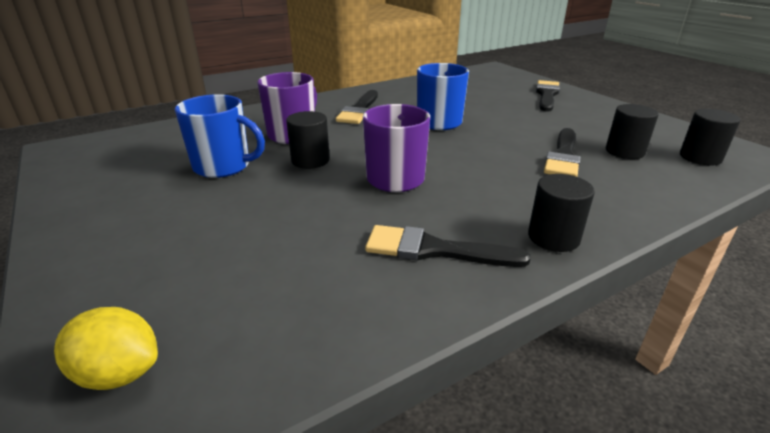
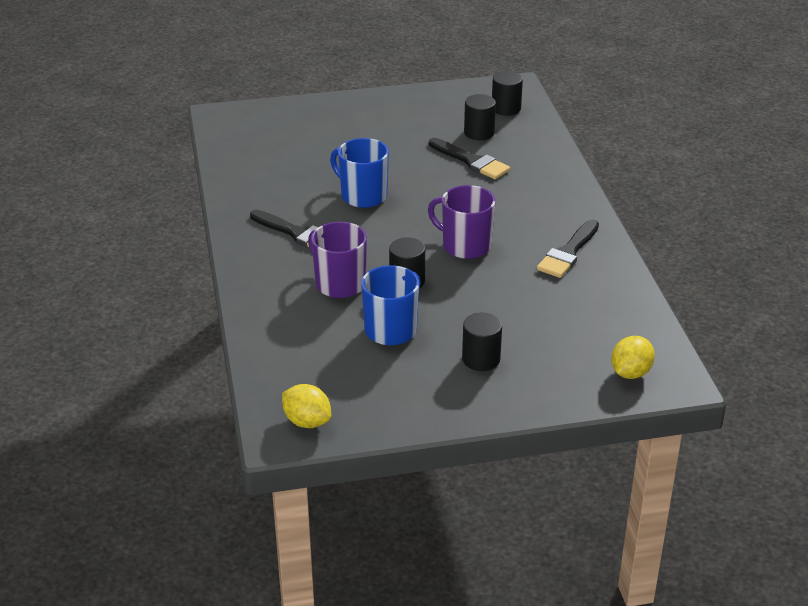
camera: 70 degrees left, 5 degrees up
(77, 155) = (307, 421): none -> yellow lemon
(547, 95) = (334, 117): black brush -> none
(553, 237) = (575, 207): black cylinder -> black cylinder (481, 359)

